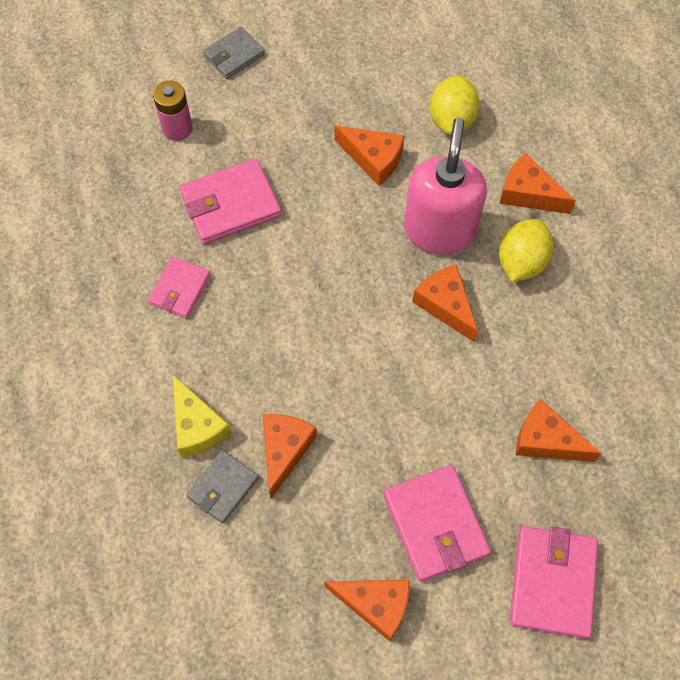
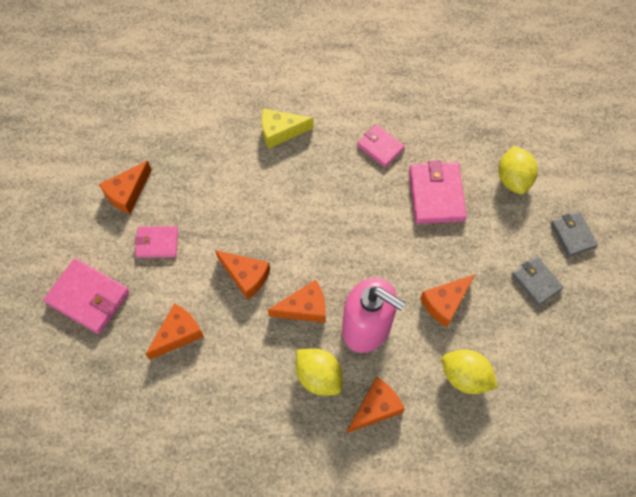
camera: 110 degrees right, 0 degrees up
(177, 128) = (513, 179): pink battery -> yellow lemon
(223, 487) = (235, 135): grey wallet -> grey wallet (536, 282)
(284, 450) = (243, 174): orange cheese -> orange cheese (246, 276)
(435, 524) = (157, 243): pink wallet -> pink wallet, size x0.62

